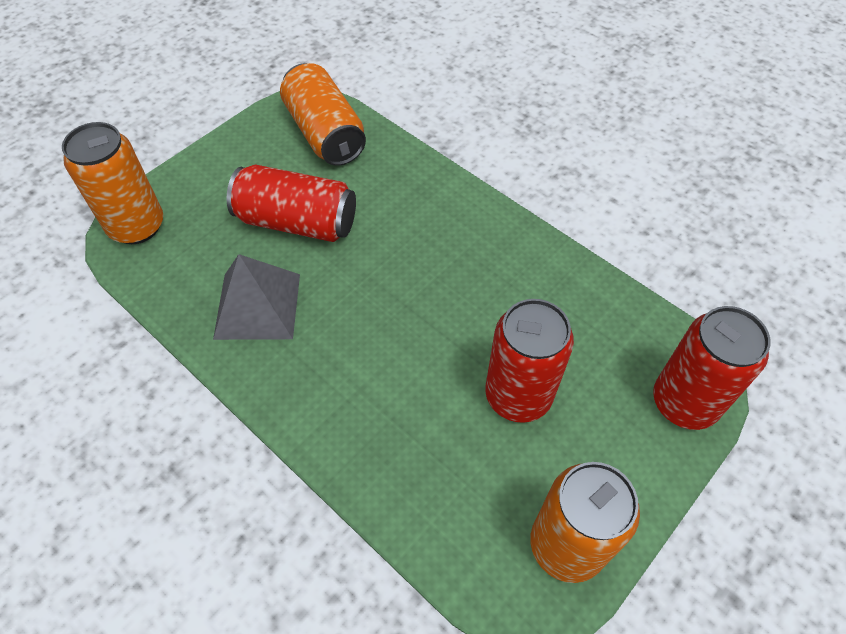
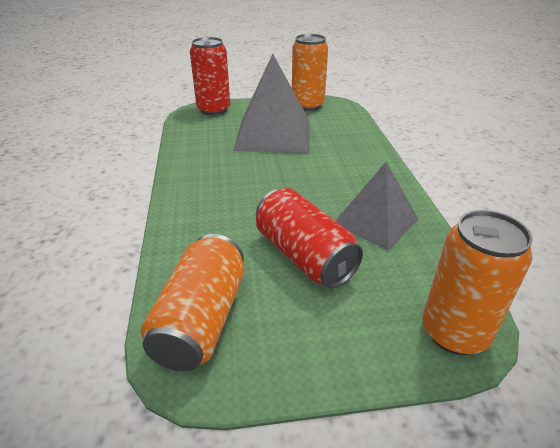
camera: 140 degrees left, 20 degrees down
(518, 395) = (273, 134): red can -> grey pyramid

